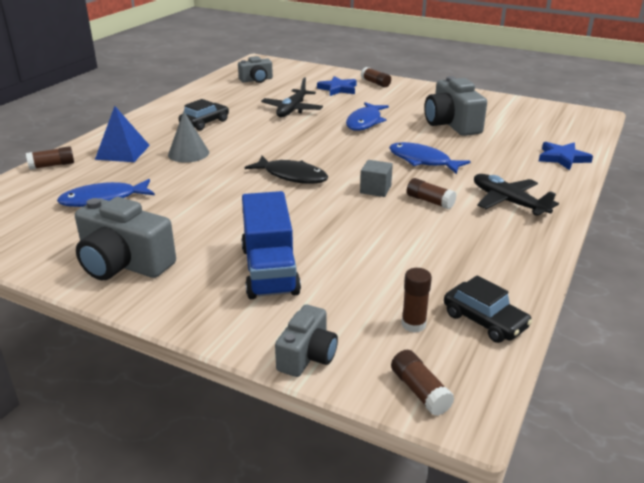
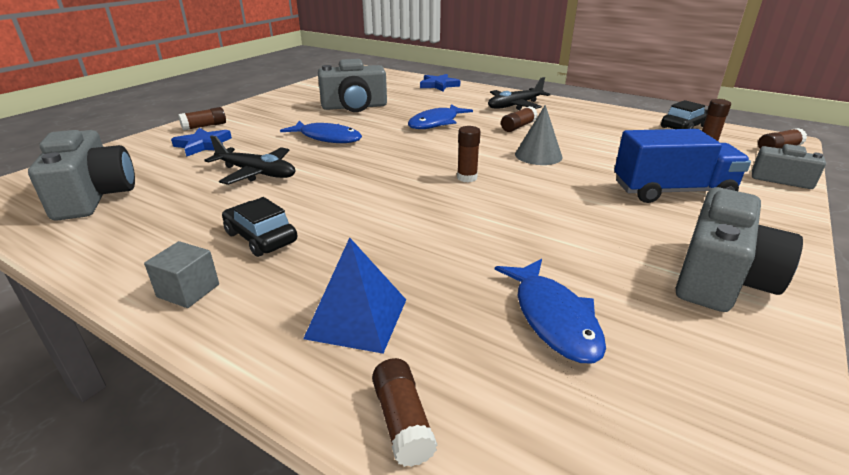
camera: 85 degrees left, 0 degrees up
(188, 153) = (384, 247): grey cone -> grey cone (538, 155)
(256, 80) = (94, 196): grey camera -> grey camera, size x1.69
(292, 176) = (467, 178): black fish -> brown glue stick
(375, 189) = (497, 143): grey cube -> grey cube (188, 290)

